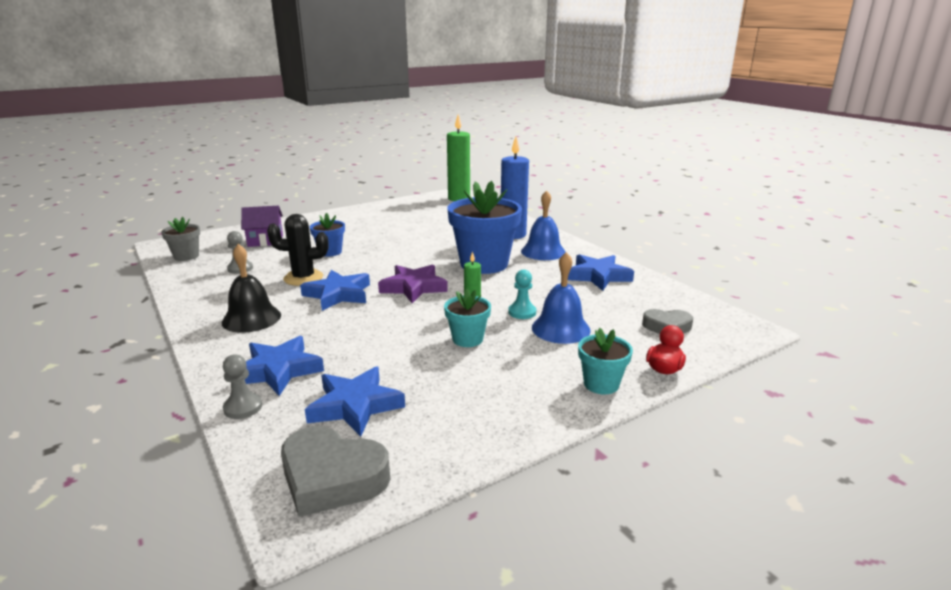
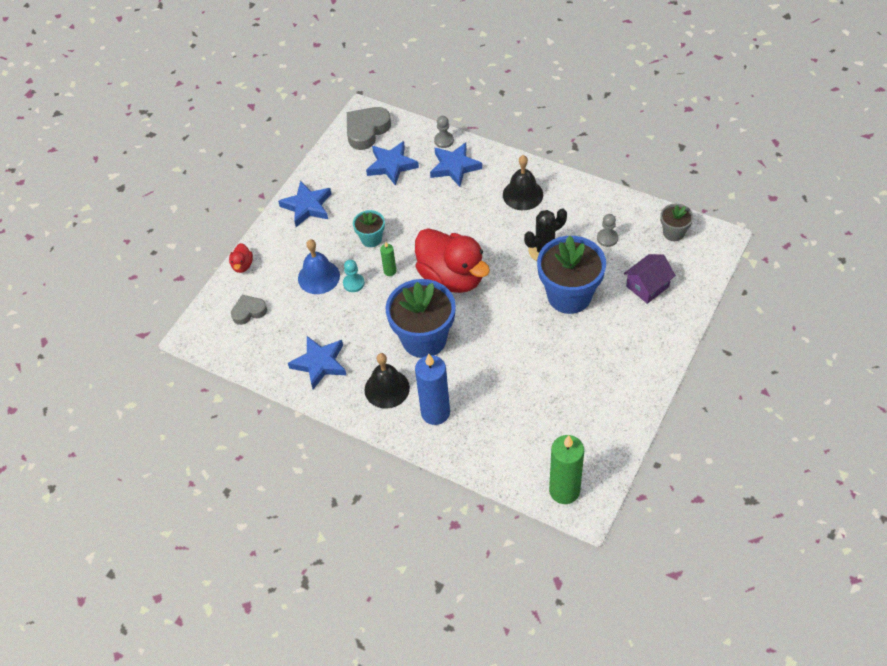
camera: 155 degrees right, 30 degrees up
(330, 252) = (569, 295): blue flower pot -> blue flower pot, size x2.00
(332, 478) = (366, 130): grey heart -> grey heart turned 45 degrees counterclockwise
(338, 294) = (496, 243): blue star -> blue star (307, 206)
(413, 287) = (451, 277): purple star -> red duck
(543, 251) = (387, 388): blue bell -> black bell
(601, 384) = (275, 236): turquoise flower pot -> none

